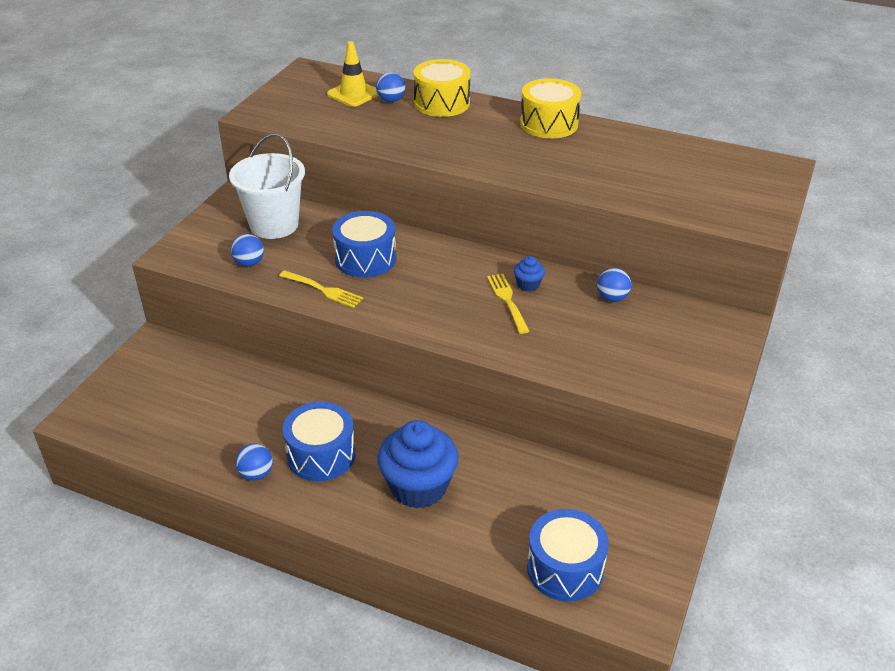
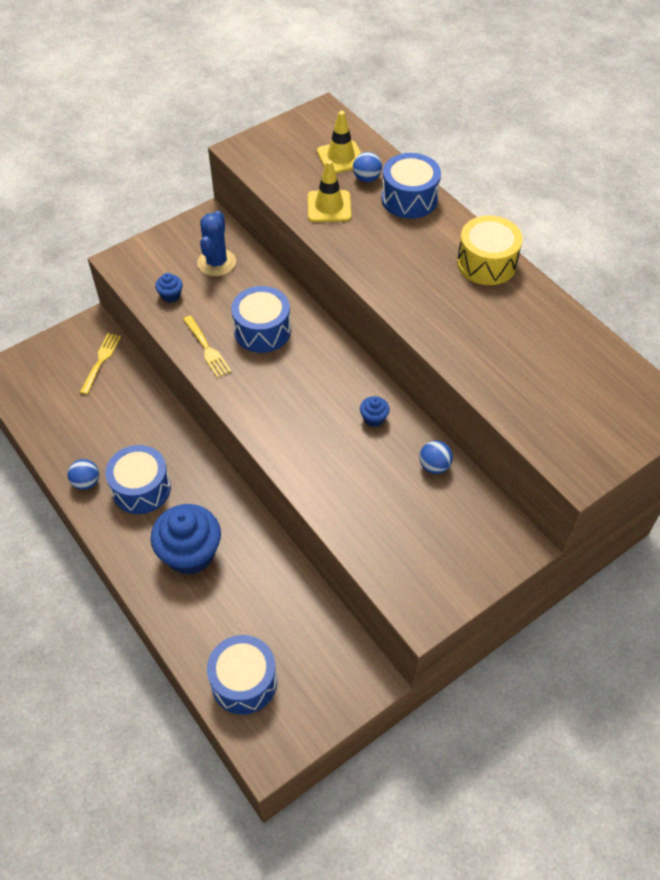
camera: 30 degrees right, 15 degrees up
(249, 263) = (170, 295): blue ball -> blue cupcake
(274, 225) = (216, 262): white bucket -> blue cactus
(375, 127) = (329, 206): none -> yellow traffic cone
(442, 103) = (409, 199): yellow drum -> blue drum
(507, 300) = (343, 427): yellow fork -> yellow fork (101, 361)

